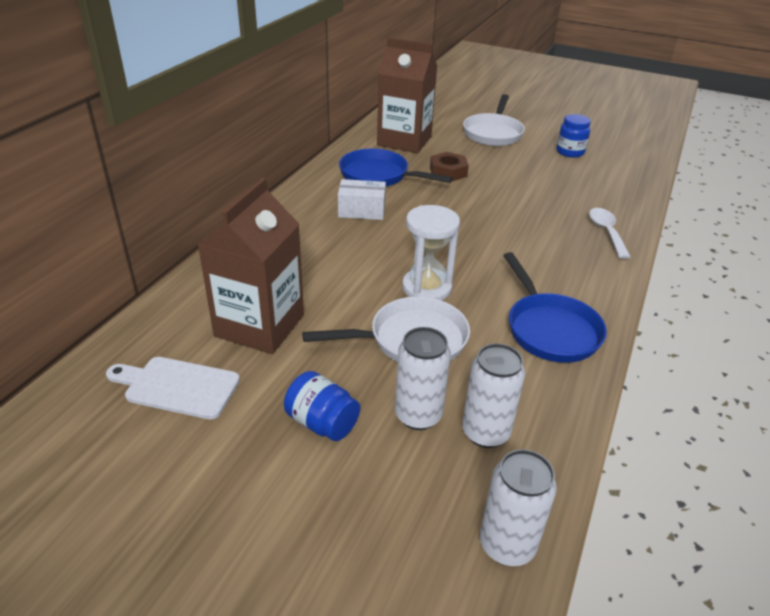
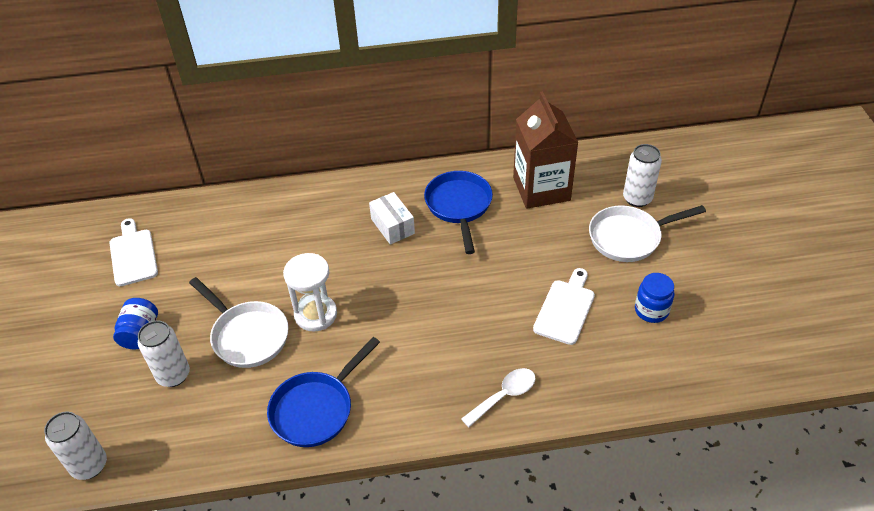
camera: 60 degrees right, 10 degrees up
(259, 325) = (210, 255): brown carton -> none
(448, 172) = (511, 243): brown nut -> none
(485, 432) = (177, 416): white can -> white can (637, 198)
(539, 178) = (565, 309): none -> white cutting board

